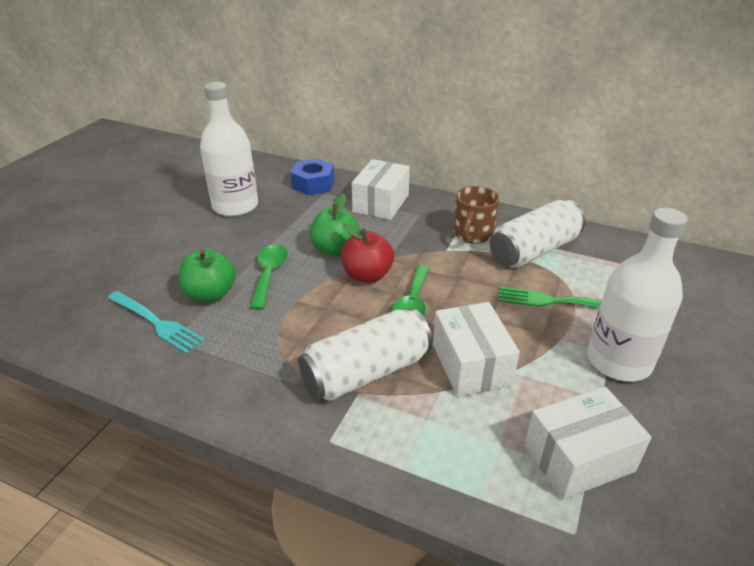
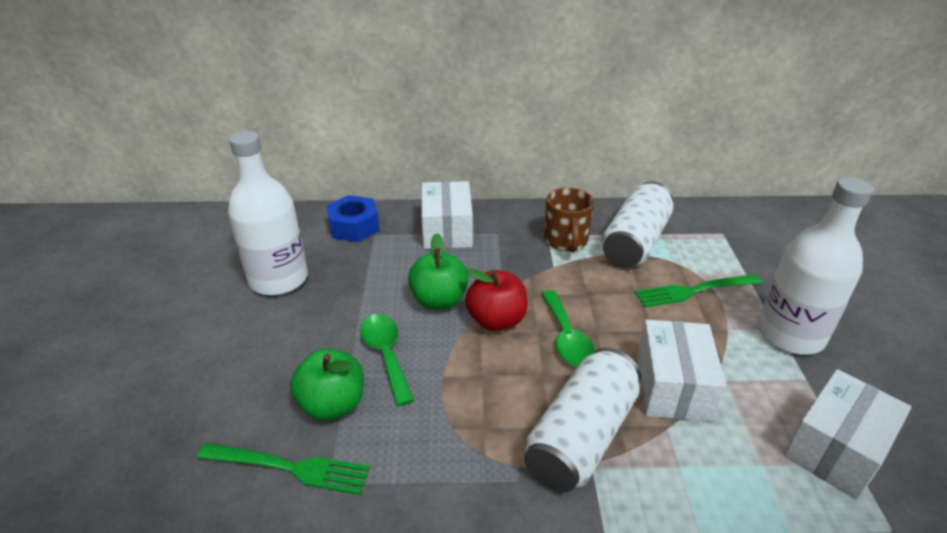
camera: 25 degrees left, 0 degrees up
(157, 323) = (290, 467): turquoise fork -> green fork
(471, 364) = (673, 386): white box -> white box turned 45 degrees clockwise

